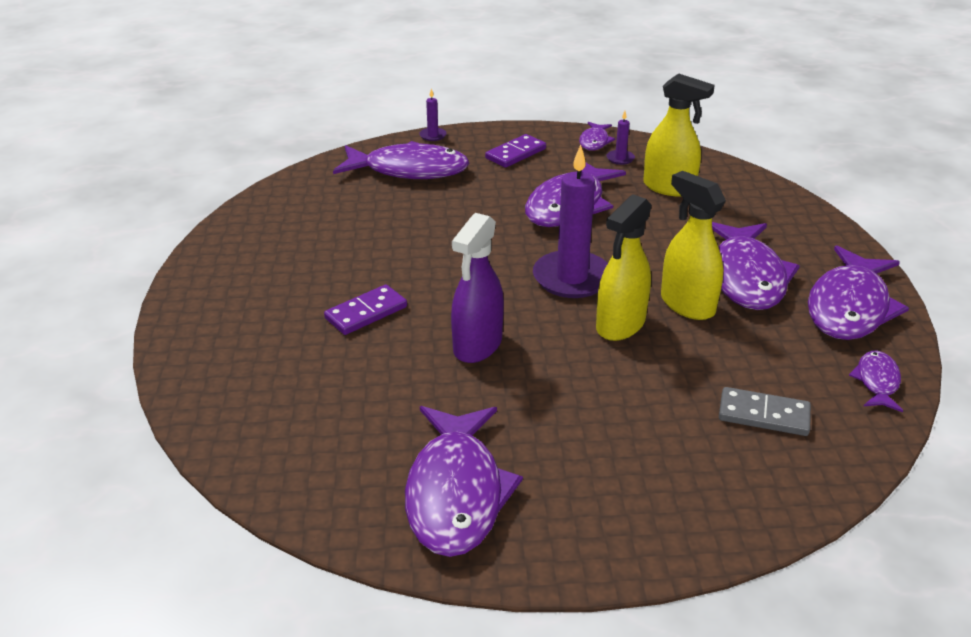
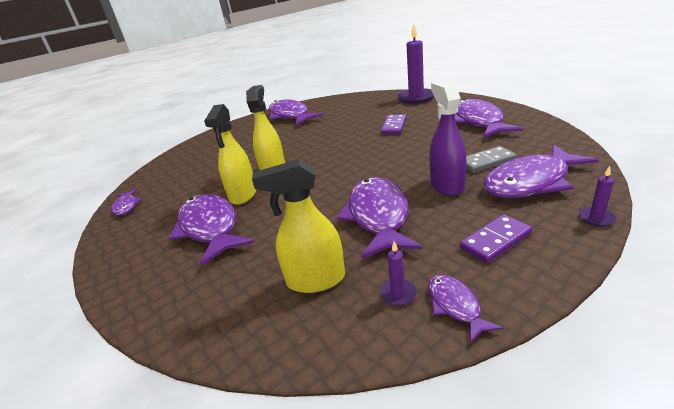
camera: 150 degrees right, 5 degrees down
(477, 345) = (331, 139): purple spray bottle -> purple spray bottle (447, 185)
(515, 154) = (495, 241): purple domino -> purple domino turned 45 degrees clockwise
(572, 278) = (320, 177): purple candle -> purple candle (416, 98)
(687, 305) = (243, 195): yellow spray bottle -> yellow spray bottle turned 75 degrees clockwise
(763, 415) = (187, 171): grey domino -> grey domino (486, 162)
(849, 307) = (134, 240): purple fish -> purple fish (478, 121)

